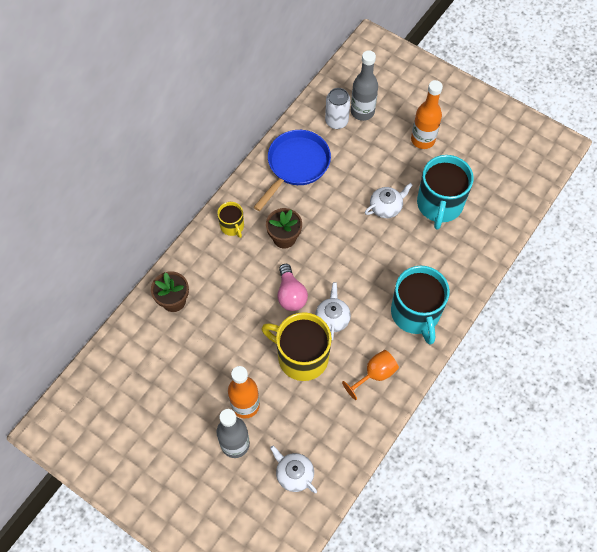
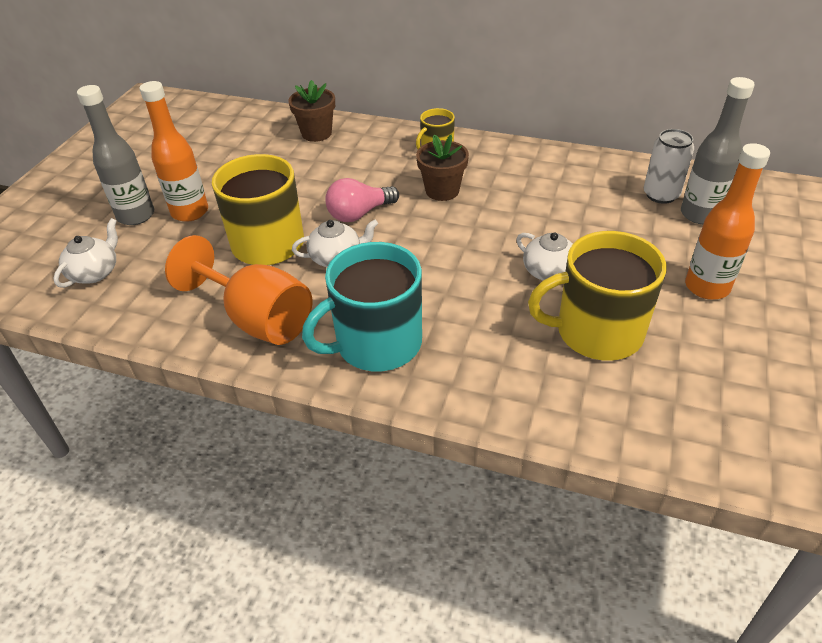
camera: 75 degrees right, 20 degrees down
(296, 165) = (560, 176): blue pan -> none
(375, 374) = (257, 319): orange goblet -> orange goblet, size x1.68
(439, 204) = (596, 332): turquoise mug -> yellow mug

